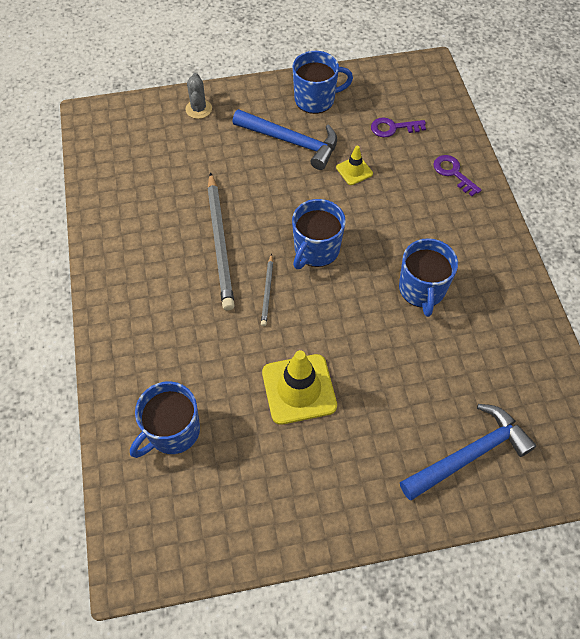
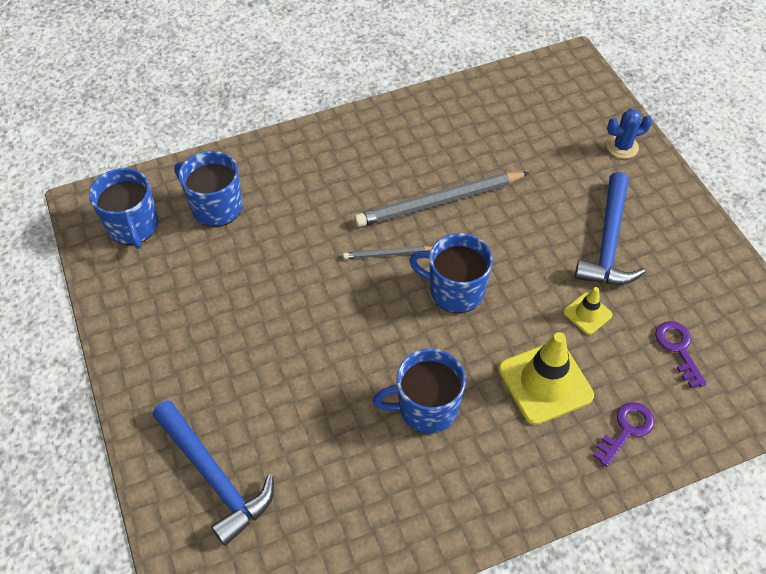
camera: 80 degrees right, 5 degrees down
(198, 109) = (622, 147): grey cactus -> blue cactus
(299, 389) = (274, 301): yellow traffic cone -> yellow traffic cone (545, 382)
(315, 99) = (690, 256): blue mug -> blue mug (133, 226)

